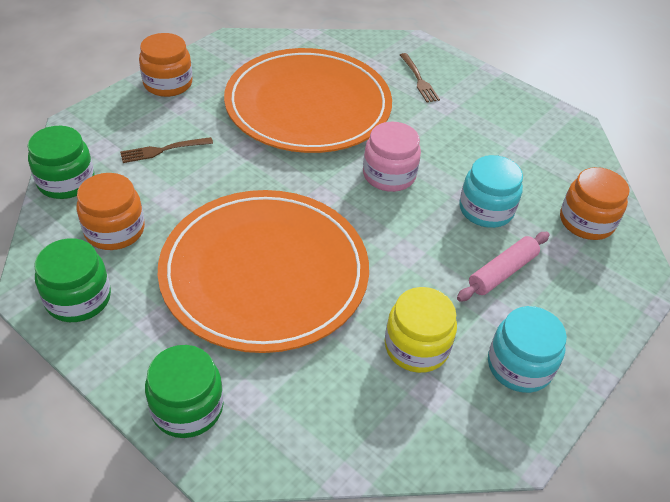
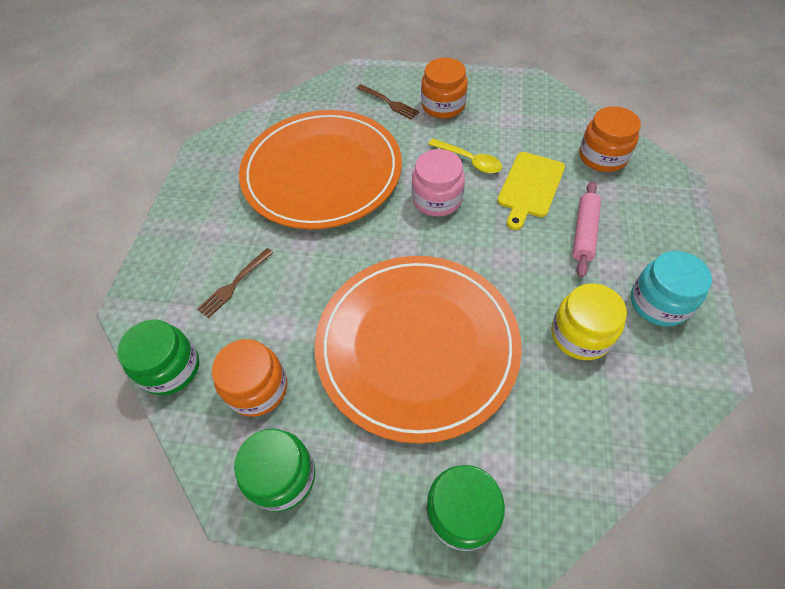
camera: 25 degrees left, 10 degrees up
(168, 83) = (183, 218): orange jar -> orange jar (443, 105)
(449, 160) = (469, 160): none -> yellow spoon
(486, 209) = (530, 187): turquoise jar -> yellow cutting board

